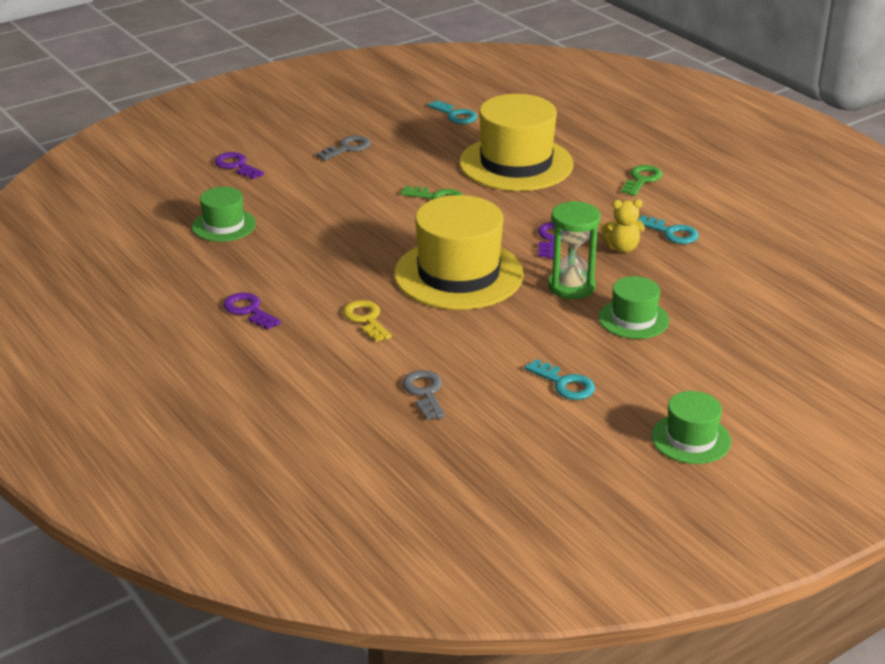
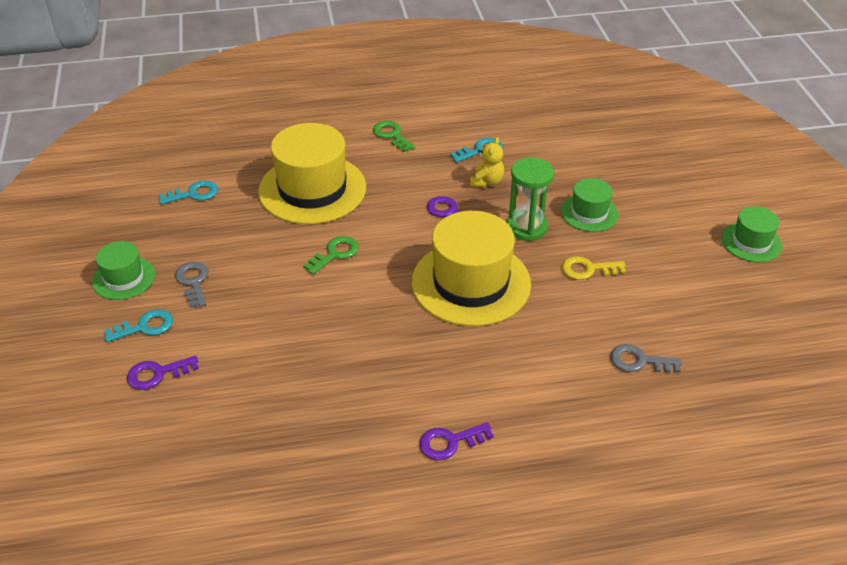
camera: 65 degrees left, 10 degrees up
(224, 225) = (275, 418): green hat -> green hat (124, 278)
(366, 319) = (510, 363): yellow key -> yellow key (588, 269)
(565, 384) = (660, 278): turquoise key -> turquoise key (145, 327)

